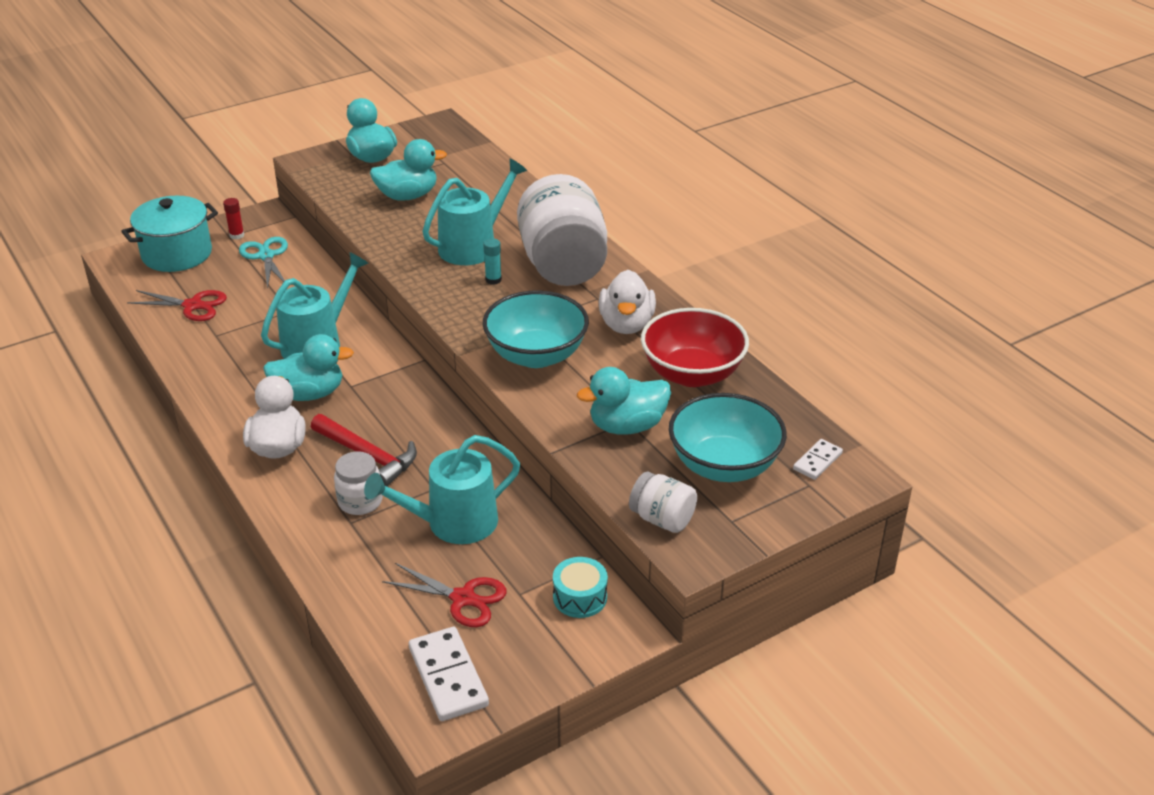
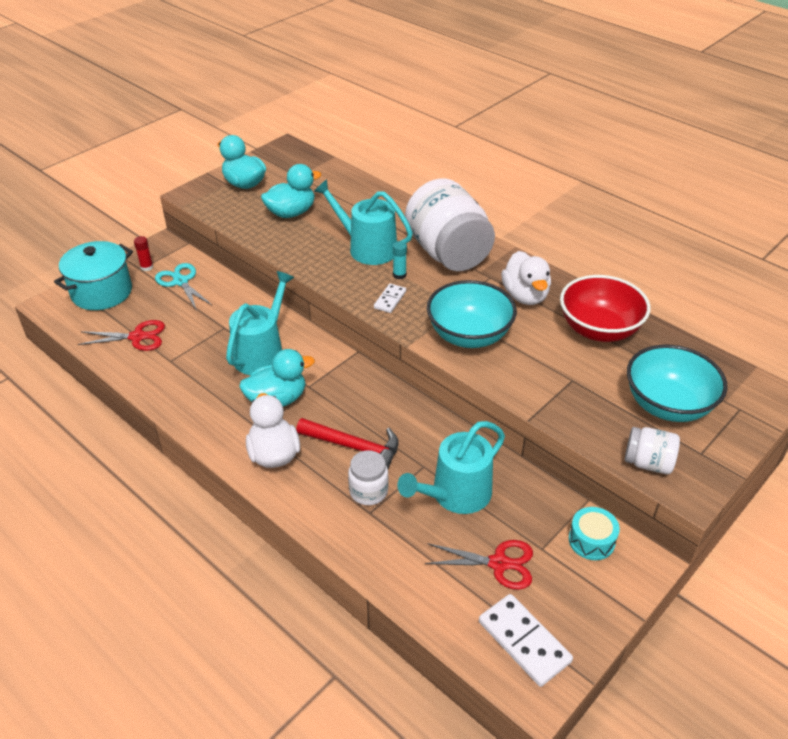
camera: 15 degrees left, 5 degrees up
(473, 246) = (367, 248): turquoise watering can -> turquoise watering can turned 90 degrees counterclockwise
(627, 426) = (574, 385): turquoise duck -> none
(817, 461) = (734, 387): white domino -> white domino (390, 300)

